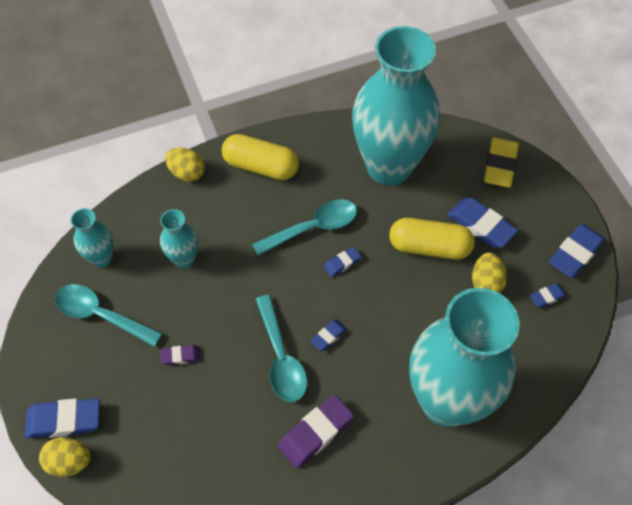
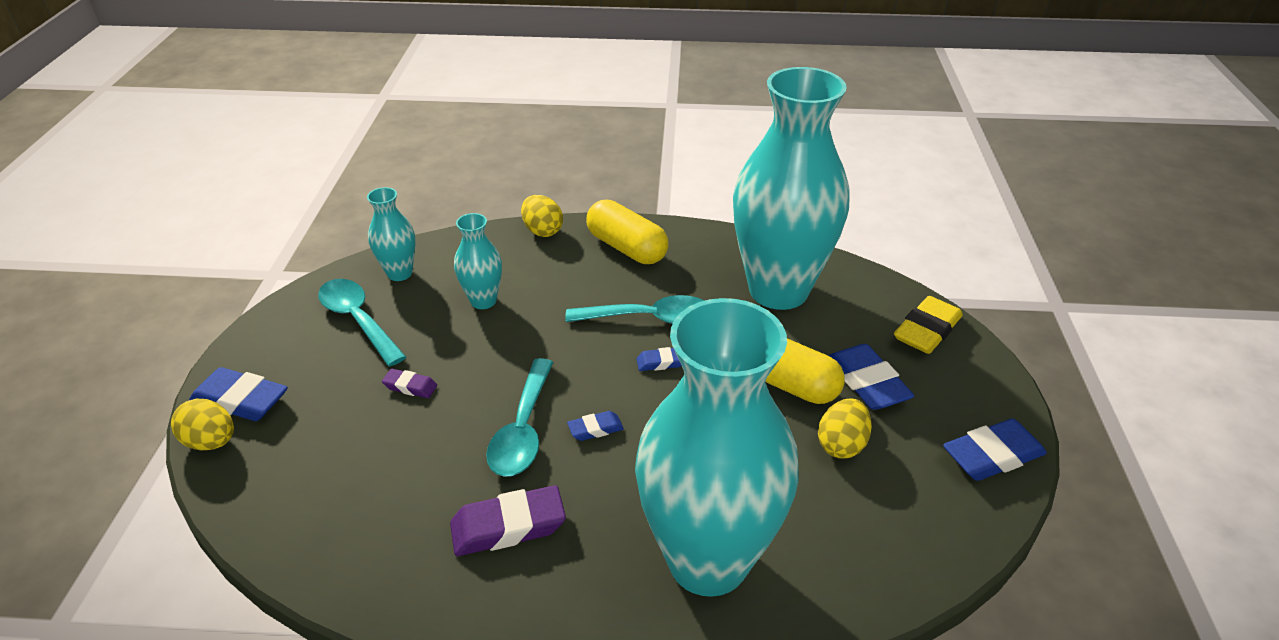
camera: 25 degrees right, 20 degrees down
(547, 297) = (924, 491): blue eraser -> none

